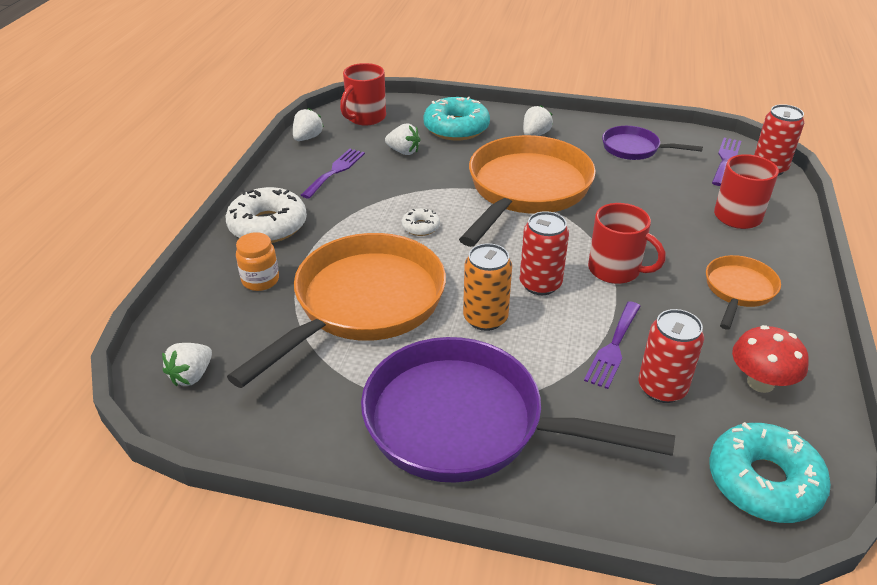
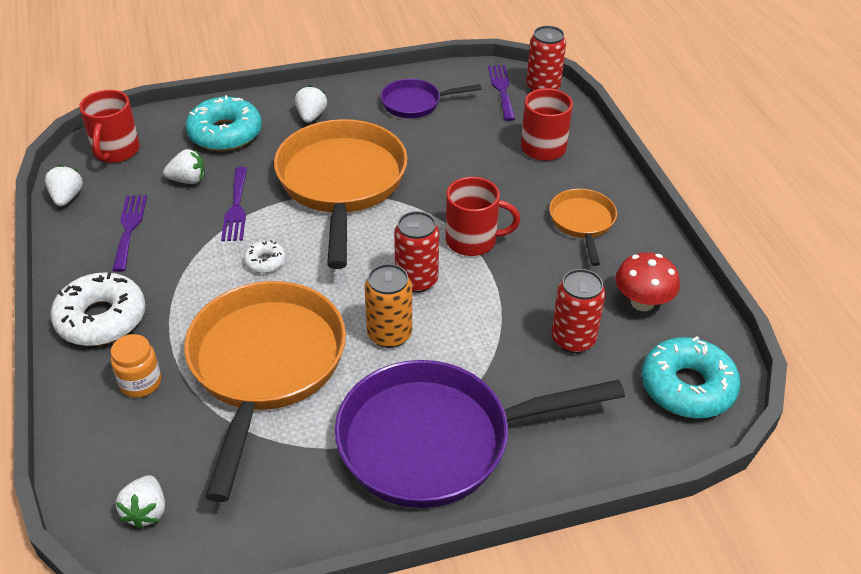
camera: 30 degrees left, 5 degrees up
(613, 347) = (514, 318): purple fork -> purple fork (236, 208)

